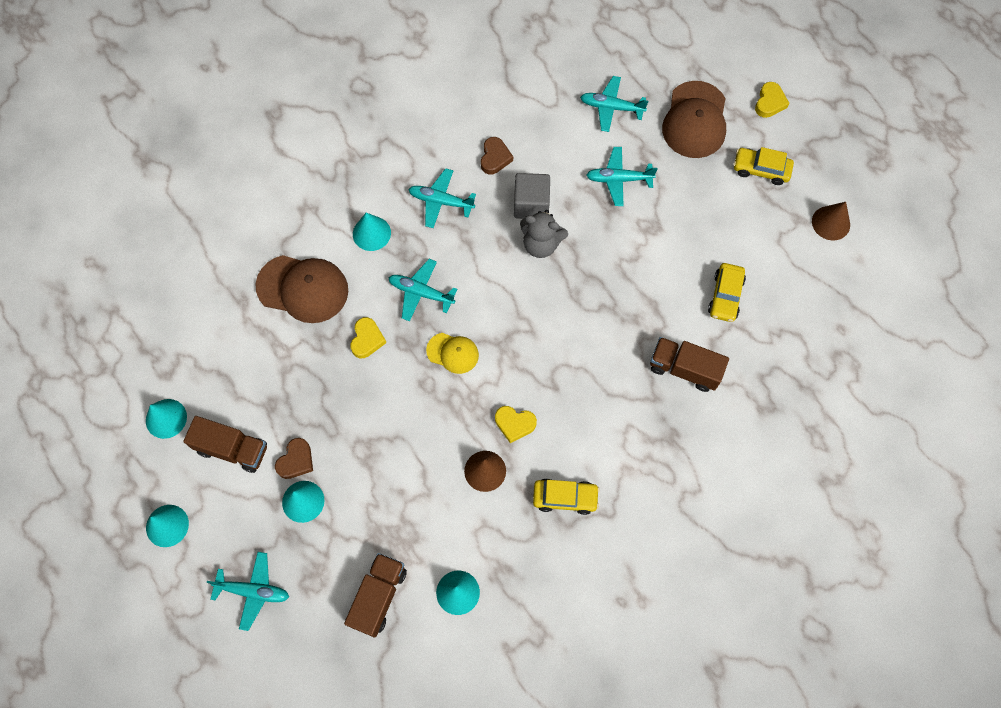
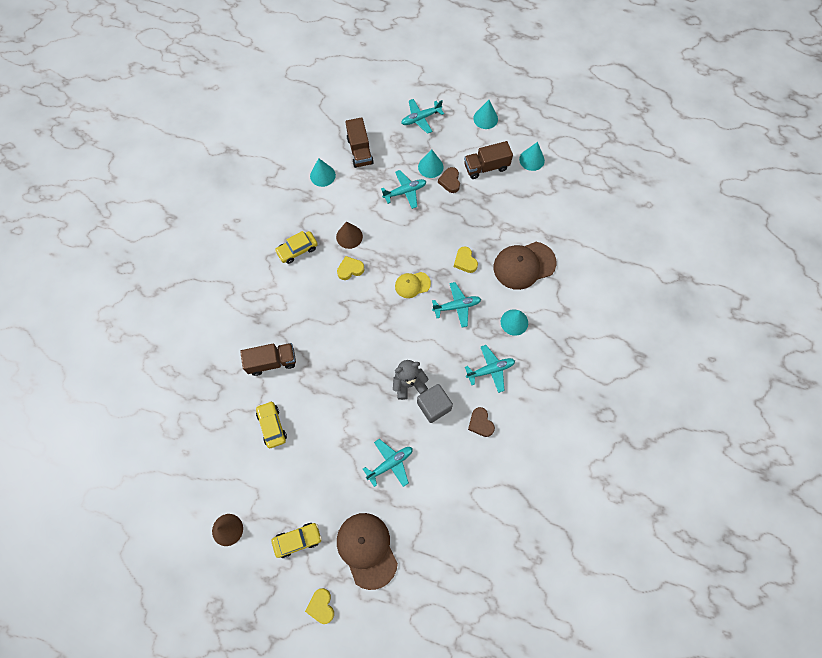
camera: 145 degrees right, 0 degrees up
(611, 107) = (431, 518): turquoise plane -> turquoise plane (405, 192)

